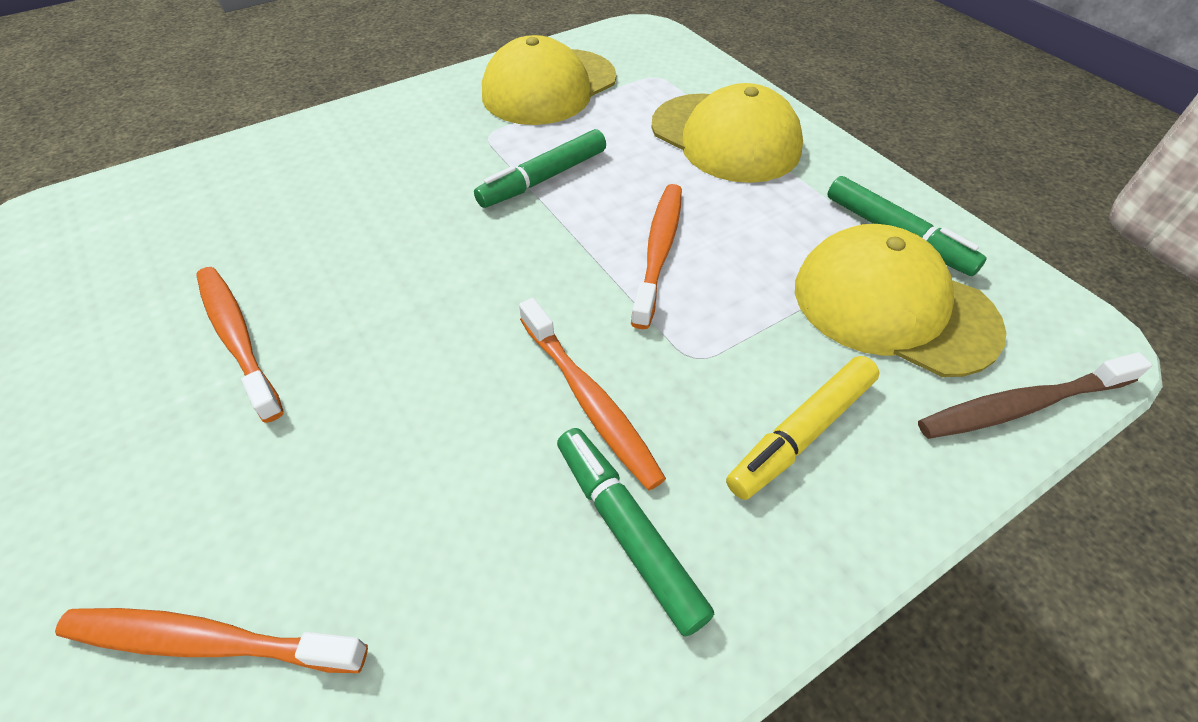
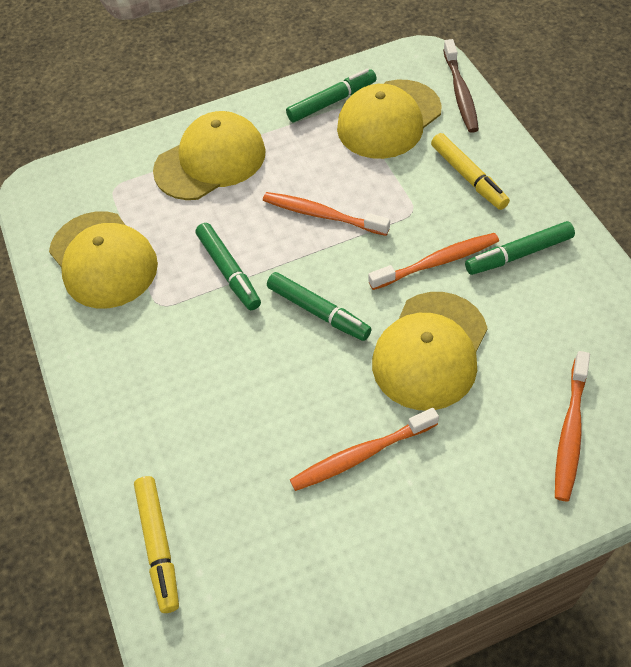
camera: 75 degrees left, 5 degrees up
(170, 183) = (159, 545): none -> yellow marker
(407, 404) = (430, 350): none -> yellow cap
(481, 268) = (318, 311): none -> green marker

